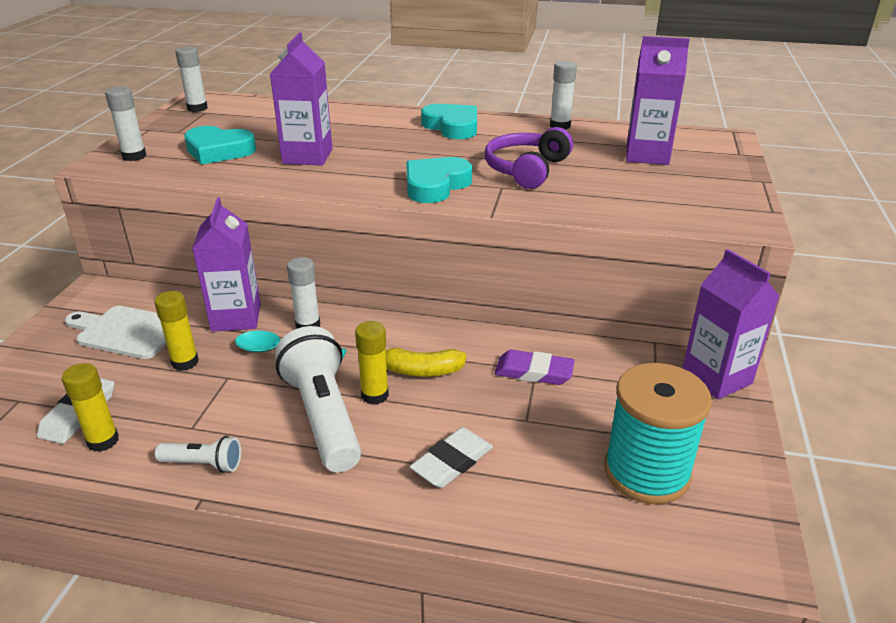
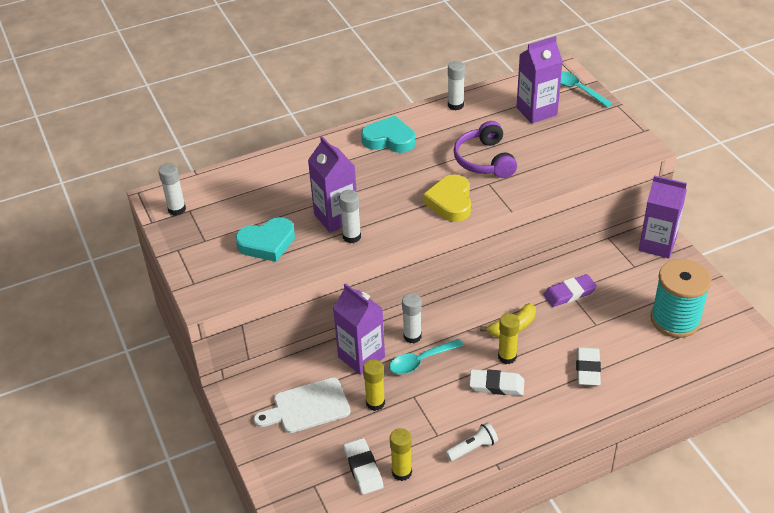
camera: 35 degrees left, 10 degrees up
(134, 156) = (216, 279): white glue stick -> white glue stick (351, 237)
(323, 416) = (496, 385): white flashlight -> white eraser
(435, 185) = (450, 202): turquoise heart -> yellow heart
(725, 155) = (577, 89): none -> turquoise spoon

